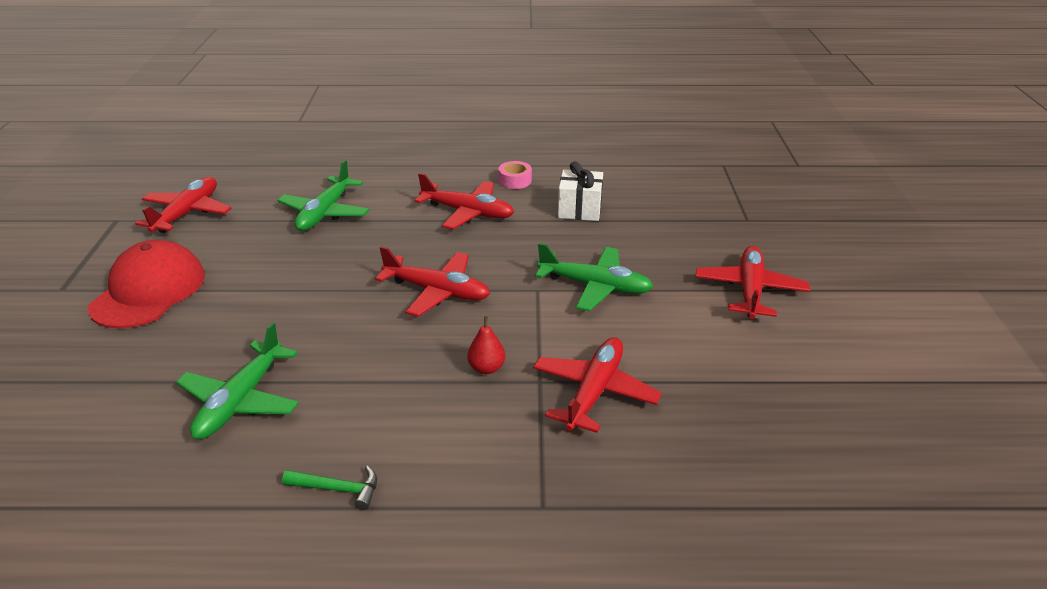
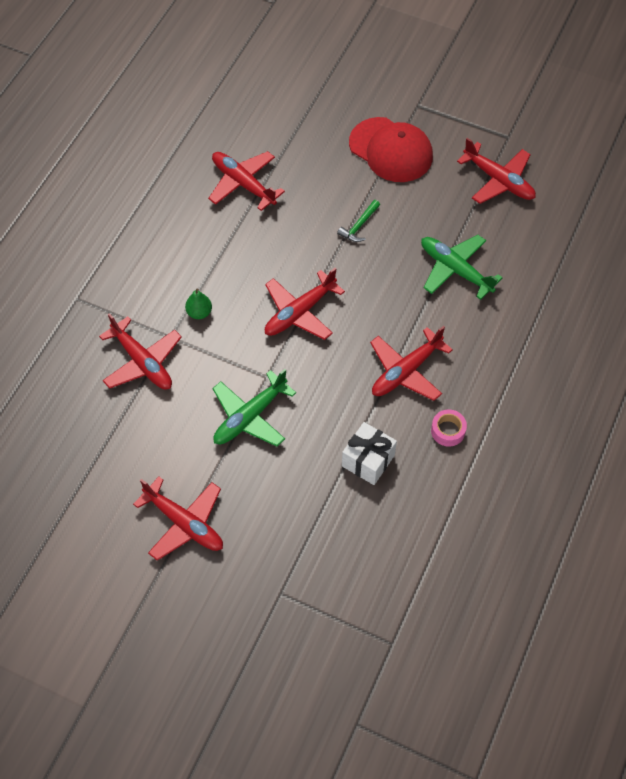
camera: 115 degrees right, 25 degrees up
(241, 401) = (243, 184): green plane -> red plane
(338, 489) = (146, 214): green hammer -> green hammer (359, 226)
(486, 368) = (199, 312): red pear -> green pear

